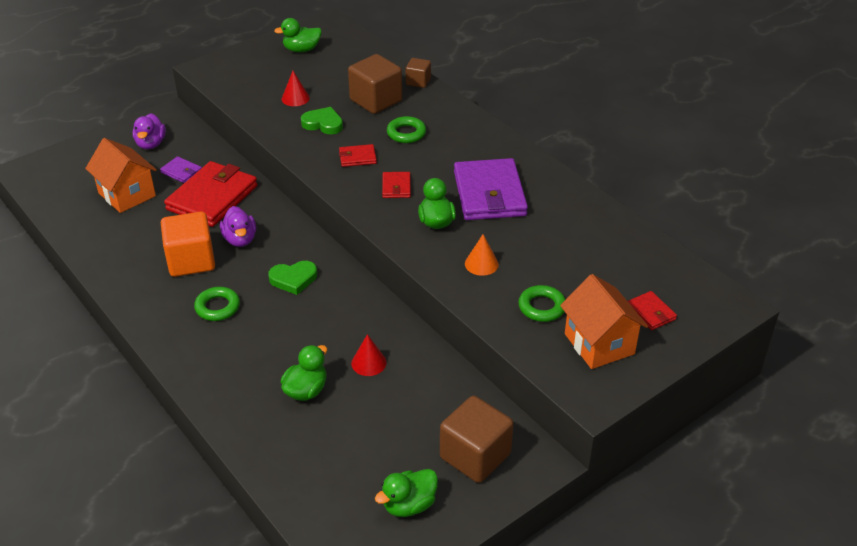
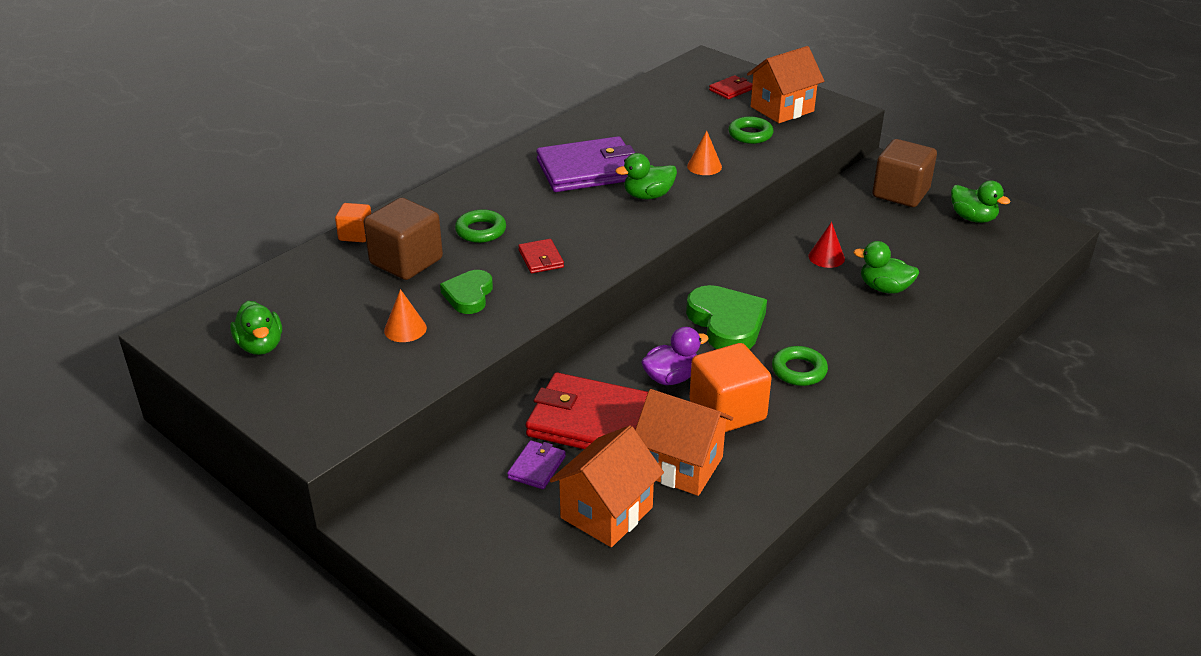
camera: 100 degrees left, 5 degrees down
(149, 230) = (680, 466): none -> orange house
(151, 144) = (467, 522): purple duck -> none
(293, 279) = (726, 323): green heart -> green heart, size x1.60
(295, 98) = (405, 329): red cone -> orange cone
(396, 187) = (593, 226): red wallet -> none
(418, 81) = (356, 234): brown cube -> orange cube

